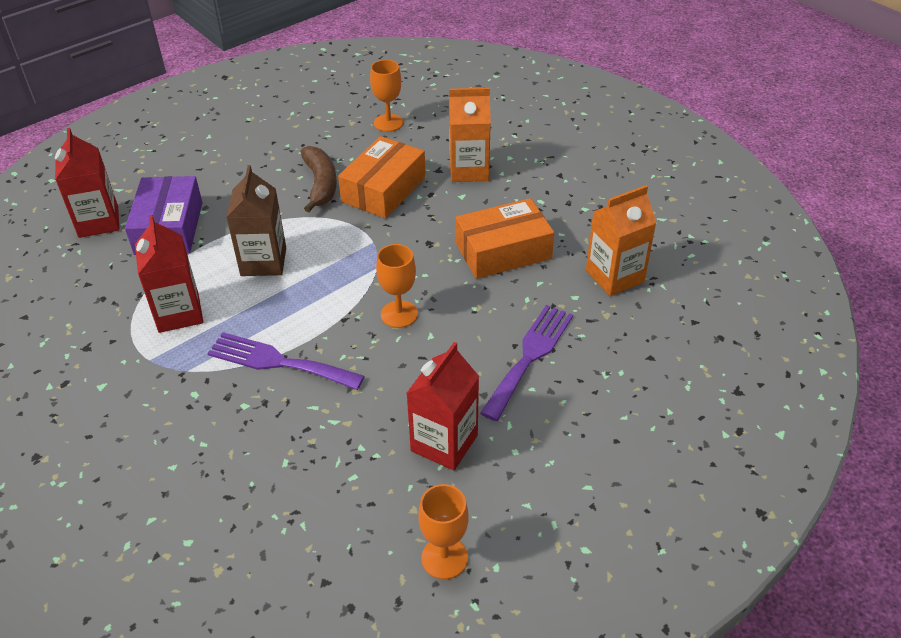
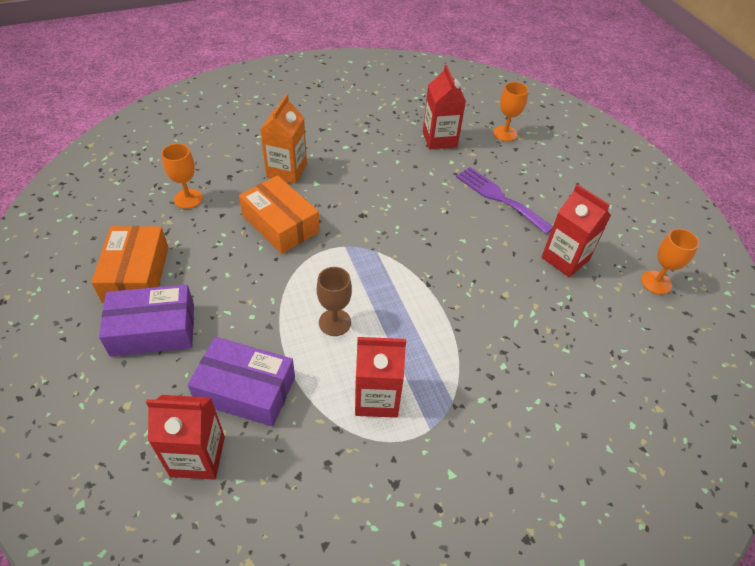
camera: 75 degrees left, 5 degrees up
(220, 157) = (153, 329): none -> purple box
(263, 262) = (335, 322): brown carton -> brown goblet
(279, 362) = (462, 334): purple fork -> none
(320, 184) = (248, 262): brown banana -> none
(399, 314) = (435, 251): orange goblet -> orange goblet (505, 133)
(503, 251) = (390, 180): orange box -> orange box (136, 274)
(614, 276) = (439, 139): orange carton -> red carton

